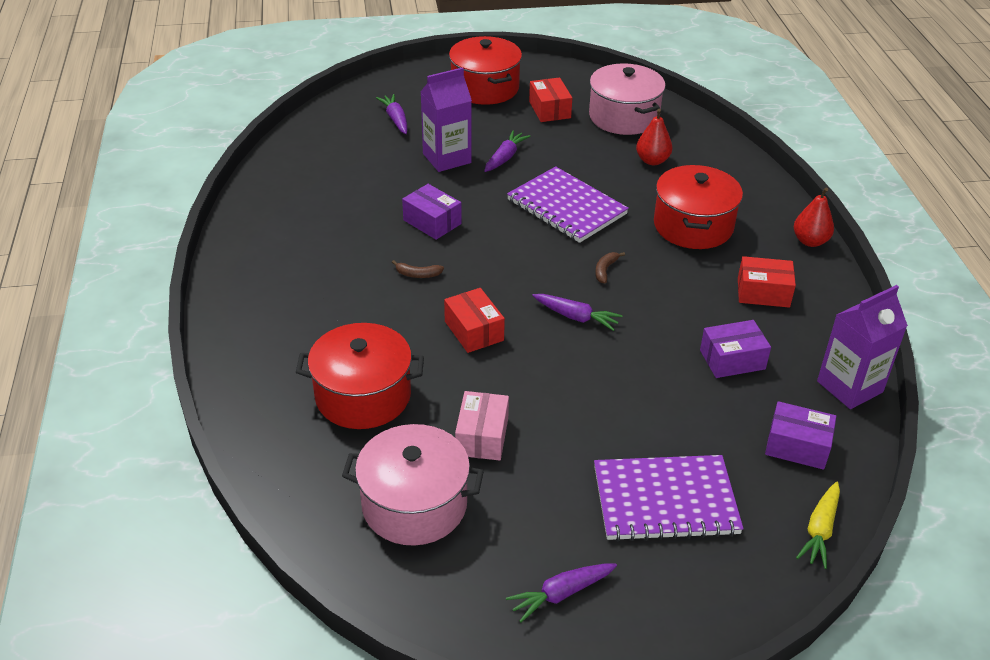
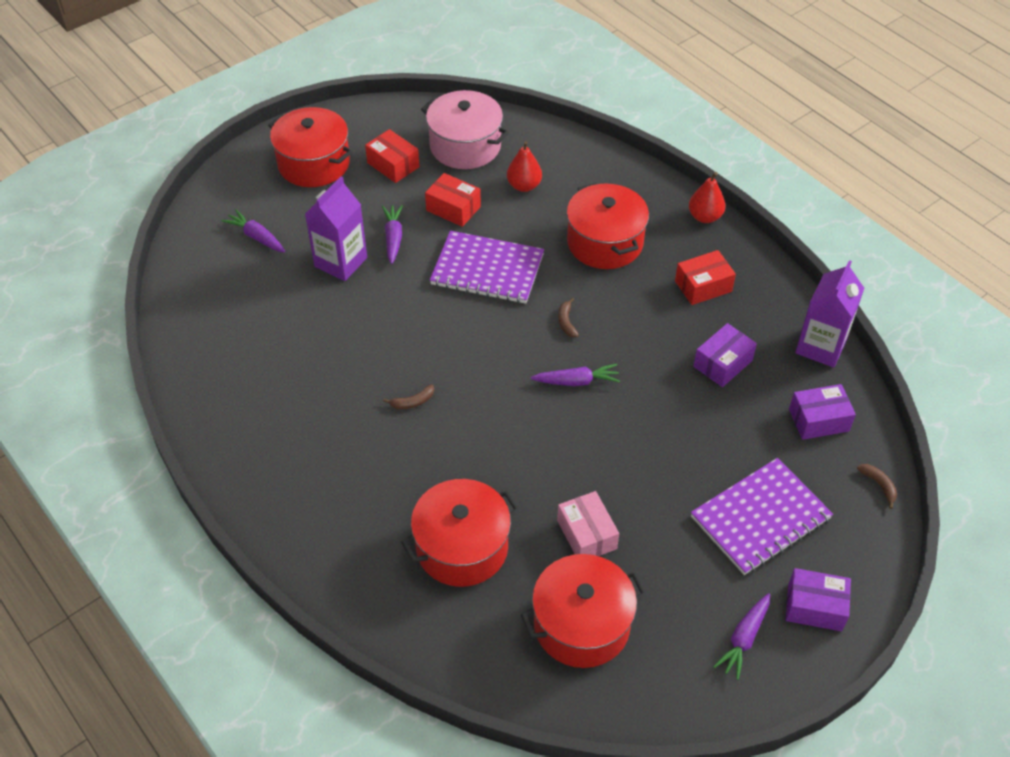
camera: 30 degrees left, 10 degrees up
(414, 504) = (581, 625): pink pot -> red pot
(432, 222) = (382, 339): purple box -> purple box (814, 607)
(474, 331) = (504, 436): red box -> red box (453, 208)
(820, 530) = (879, 485): yellow carrot -> brown banana

